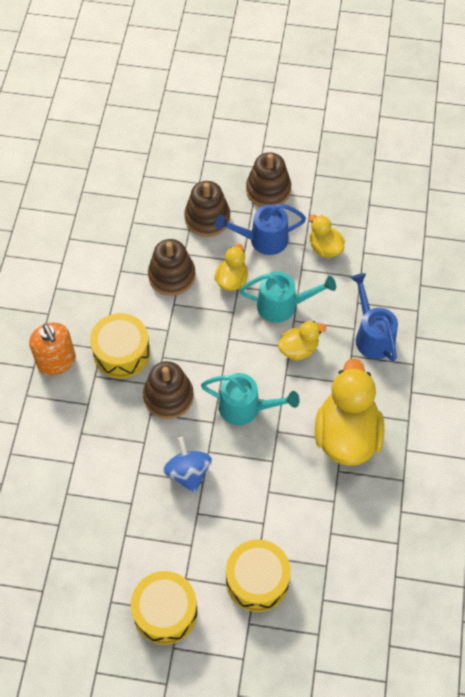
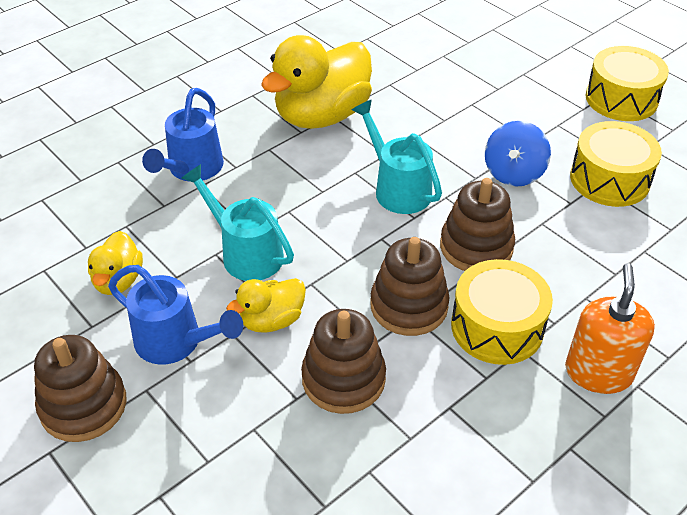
camera: 140 degrees left, 15 degrees down
(207, 218) = (211, 426): brown stacking toy -> brown stacking toy (409, 306)
(257, 580) = (515, 76): yellow drum -> yellow drum (609, 179)
(298, 349) = (281, 203): yellow duck -> none

